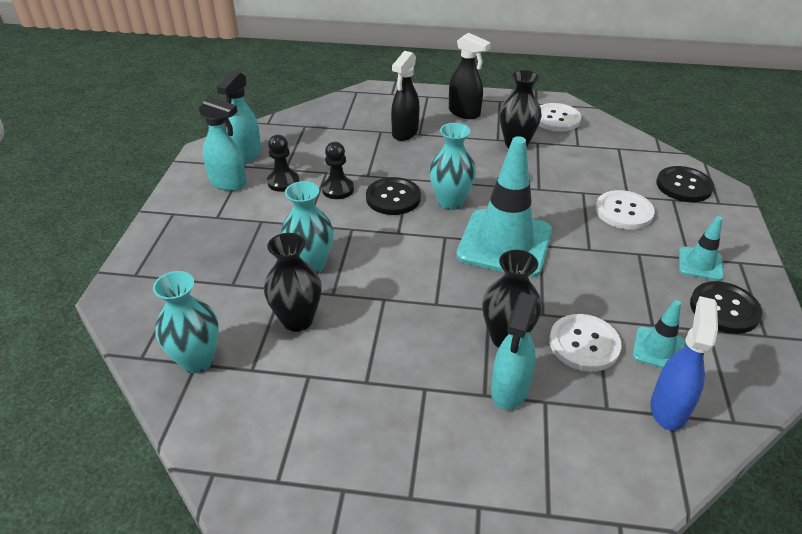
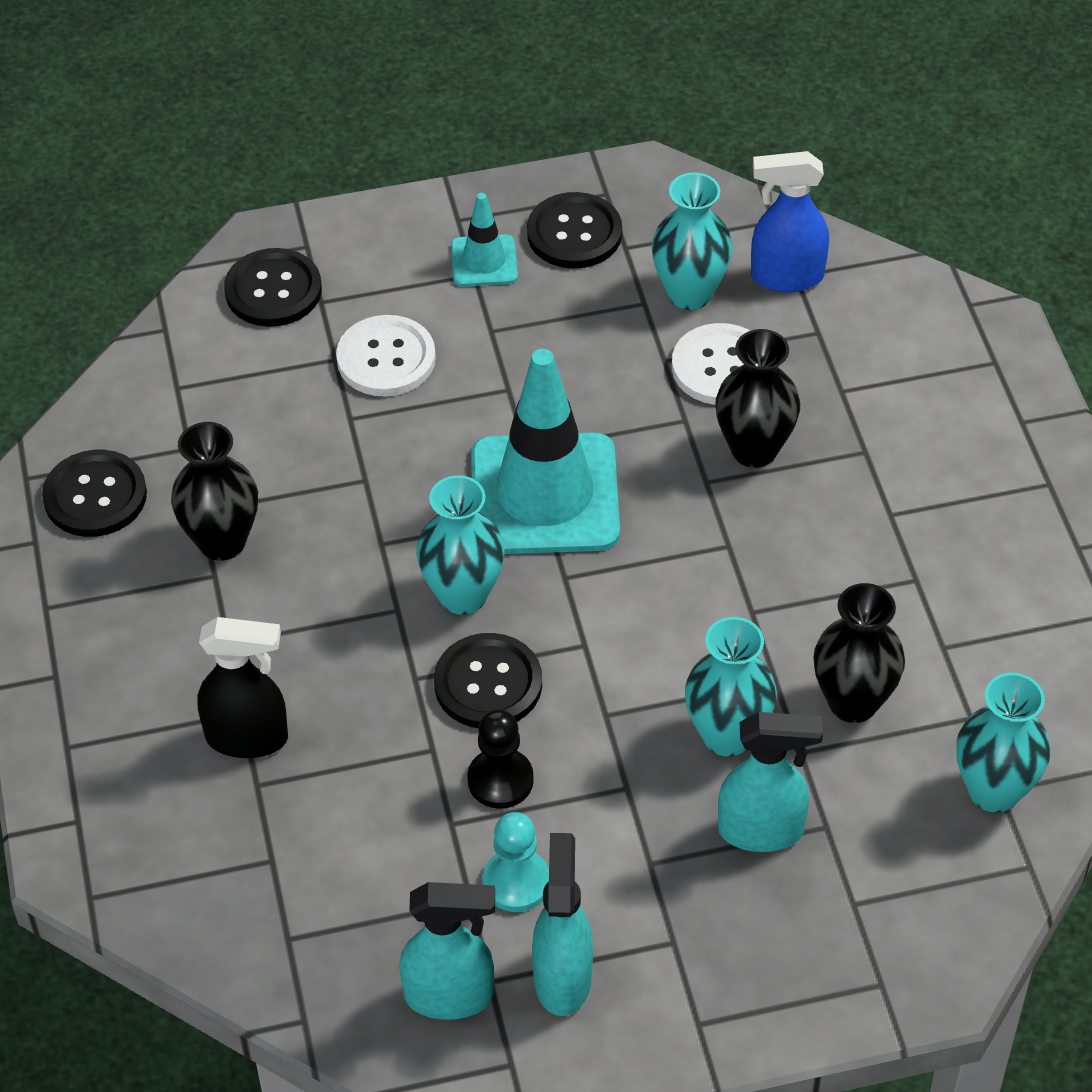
camera: 110 degrees left, 10 degrees up
(283, 182) = (516, 882): black pawn -> turquoise pawn
(464, 113) = (123, 656): black spray bottle -> none
(509, 390) = (844, 428): turquoise spray bottle -> turquoise spray bottle (762, 830)
(556, 119) = (95, 496): white button -> black button
(658, 349) = (689, 293): turquoise traffic cone -> turquoise vase

